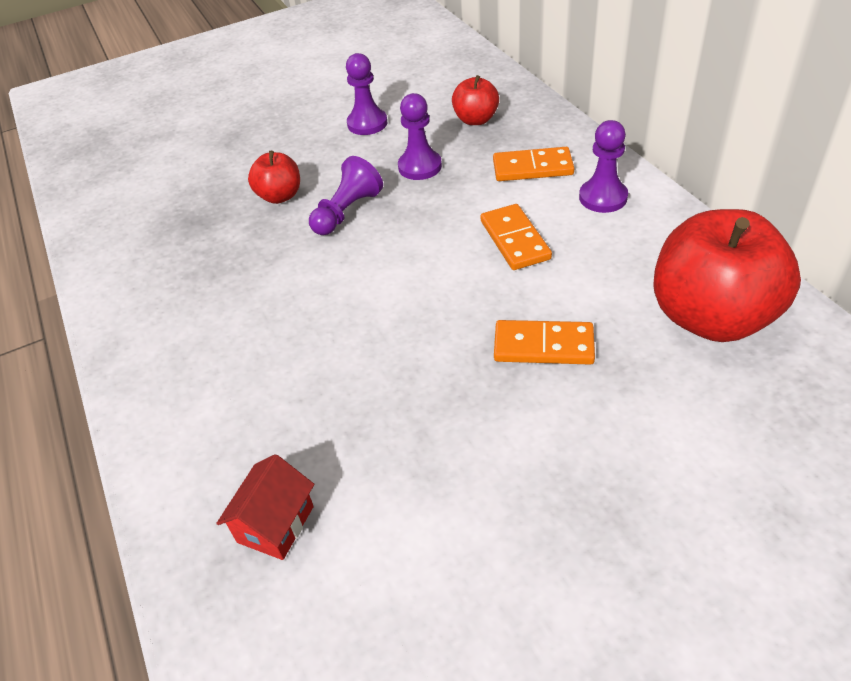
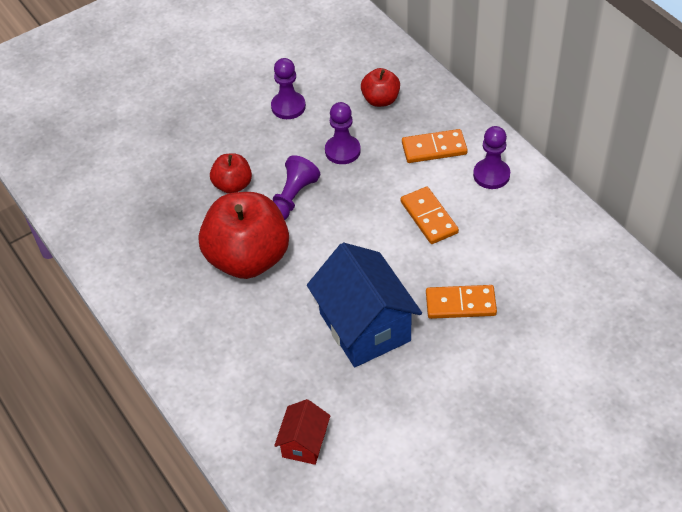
camera: 10 degrees left, 5 degrees up
(403, 366) = (365, 327): none -> blue house
(711, 317) = (573, 273): red apple -> red apple (248, 258)

